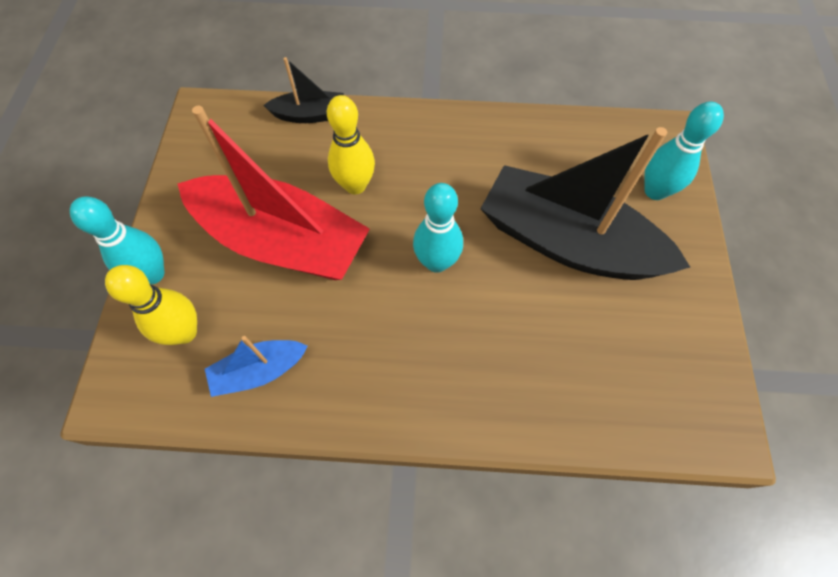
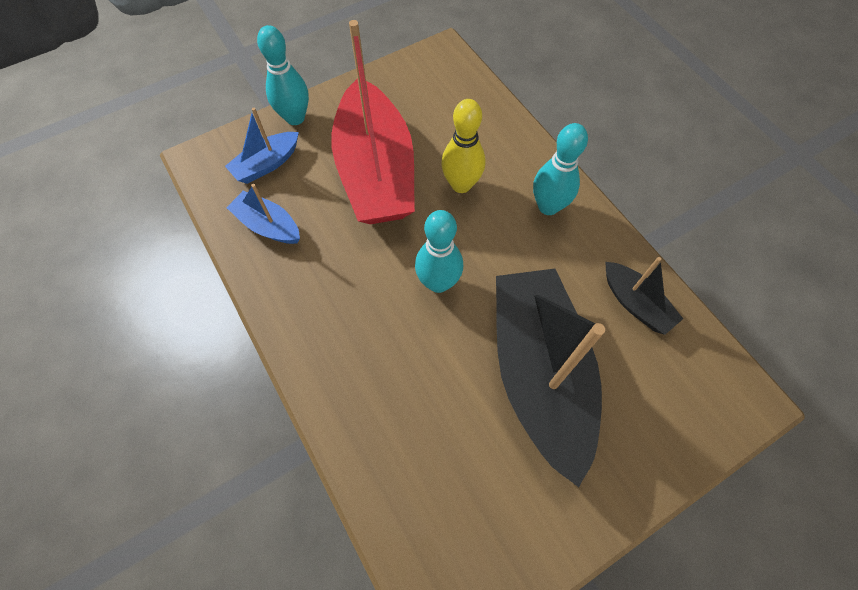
camera: 55 degrees right, 0 degrees up
(184, 332) = (267, 164): yellow bowling pin -> blue boat
(310, 115) = (498, 115): black boat -> black boat (635, 303)
(655, 191) = (662, 422): turquoise bowling pin -> turquoise bowling pin (548, 206)

